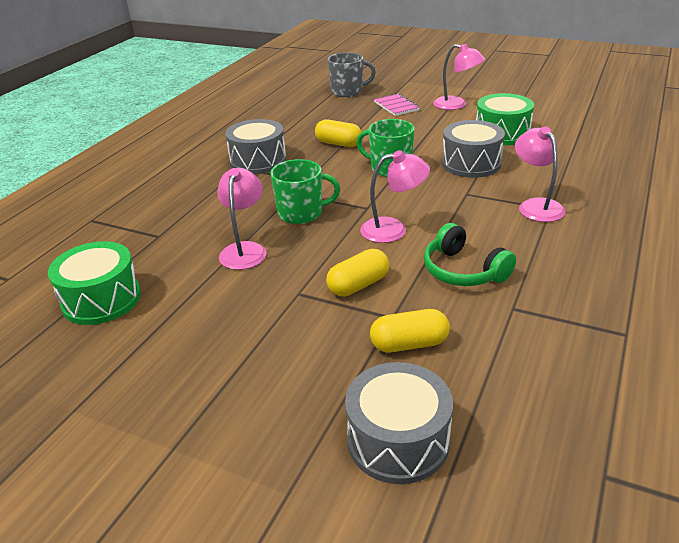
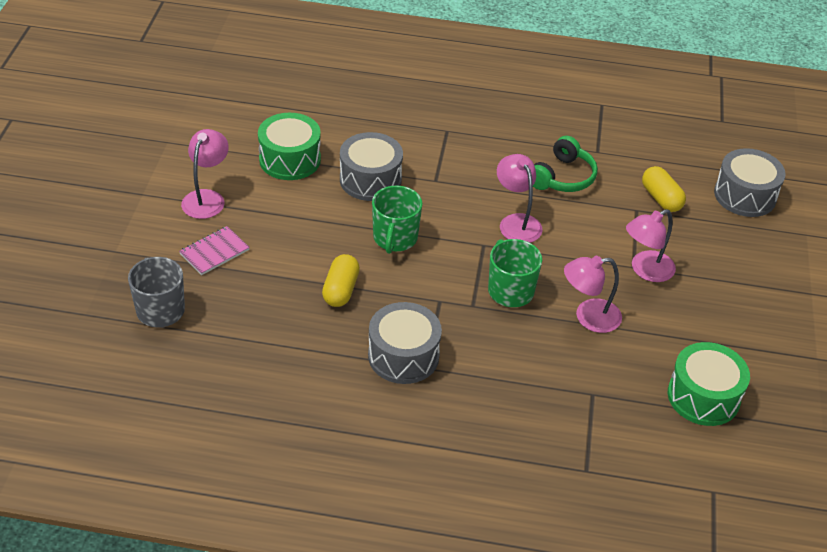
camera: 110 degrees left, 10 degrees up
(358, 285) = (607, 233): yellow capsule -> none
(536, 206) = (445, 138): pink lamp -> pink lamp (645, 270)

